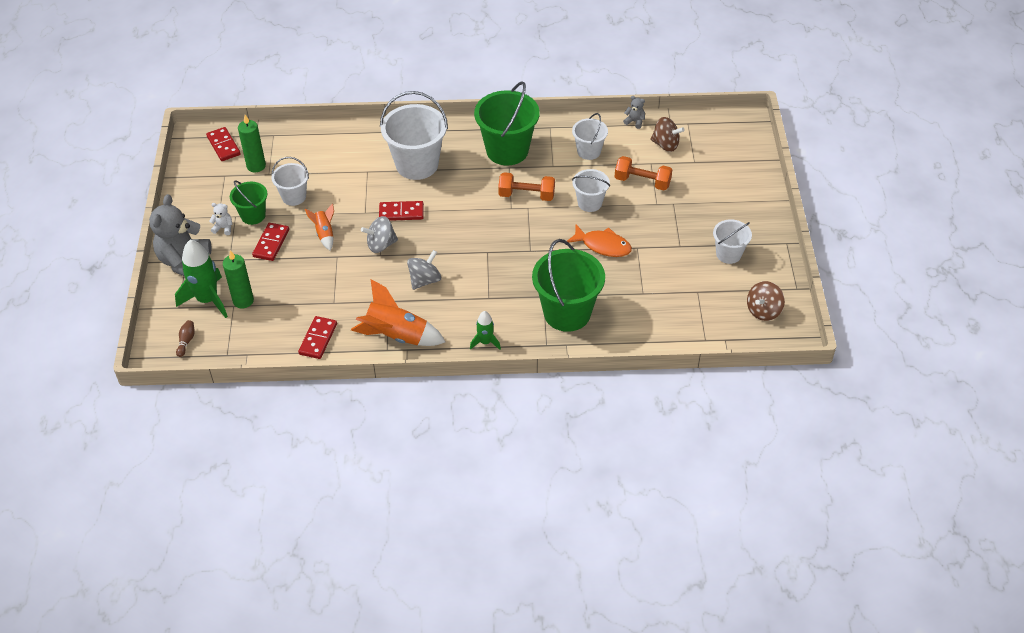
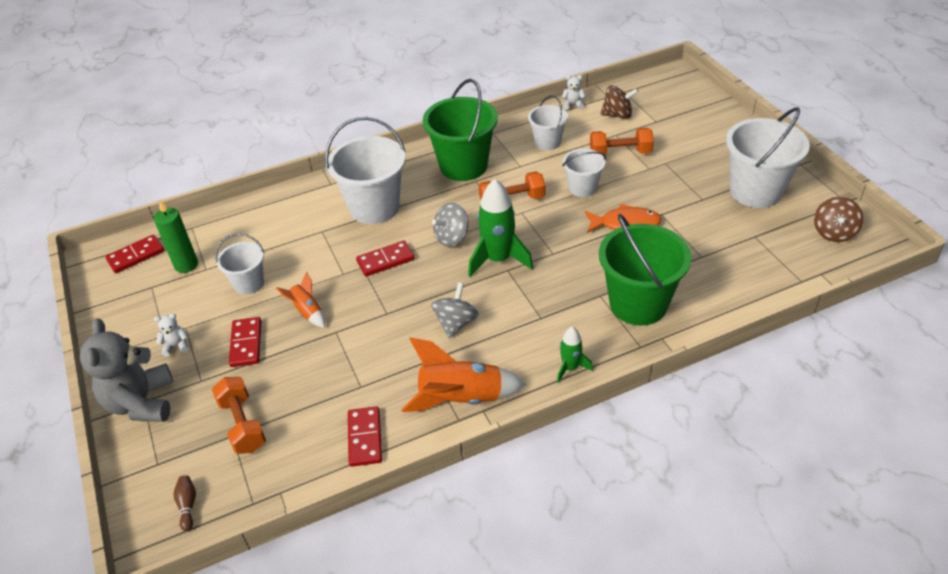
camera: 20 degrees left, 5 degrees down
(207, 300) = (194, 440): green rocket -> green rocket (498, 259)
(223, 146) = (136, 256): red domino -> red domino turned 75 degrees counterclockwise
(243, 301) = (242, 424): green candle -> orange dumbbell
(253, 215) = (208, 319): green bucket -> none
(381, 245) = (381, 302): grey spinning top -> grey spinning top (452, 237)
(634, 121) = (573, 104): grey teddy bear -> white teddy bear
(728, 254) = (755, 191): white bucket -> white bucket, size x1.80

